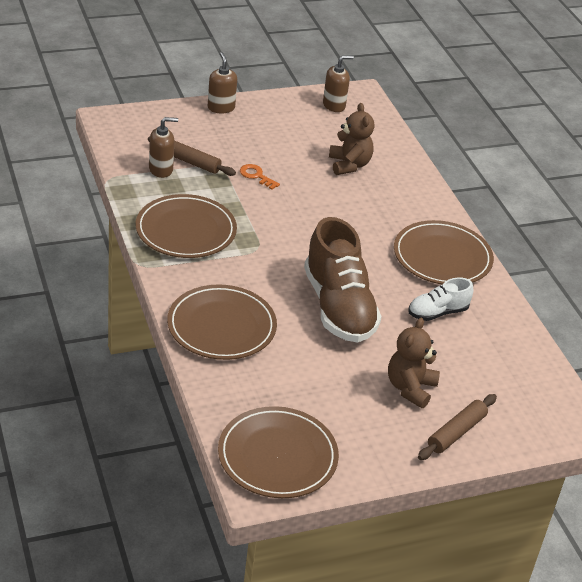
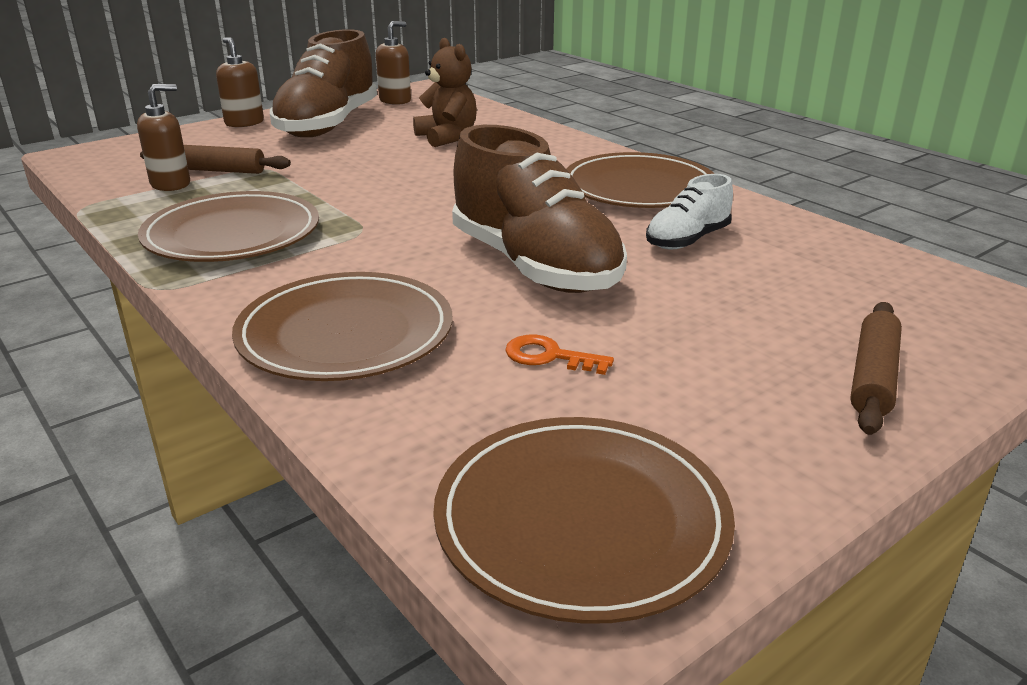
camera: 15 degrees left, 10 degrees down
(256, 176) = (323, 166): orange key -> orange key (550, 356)
(275, 127) = (328, 125): none -> brown shoe
(410, 388) = (735, 336): brown teddy bear -> none

